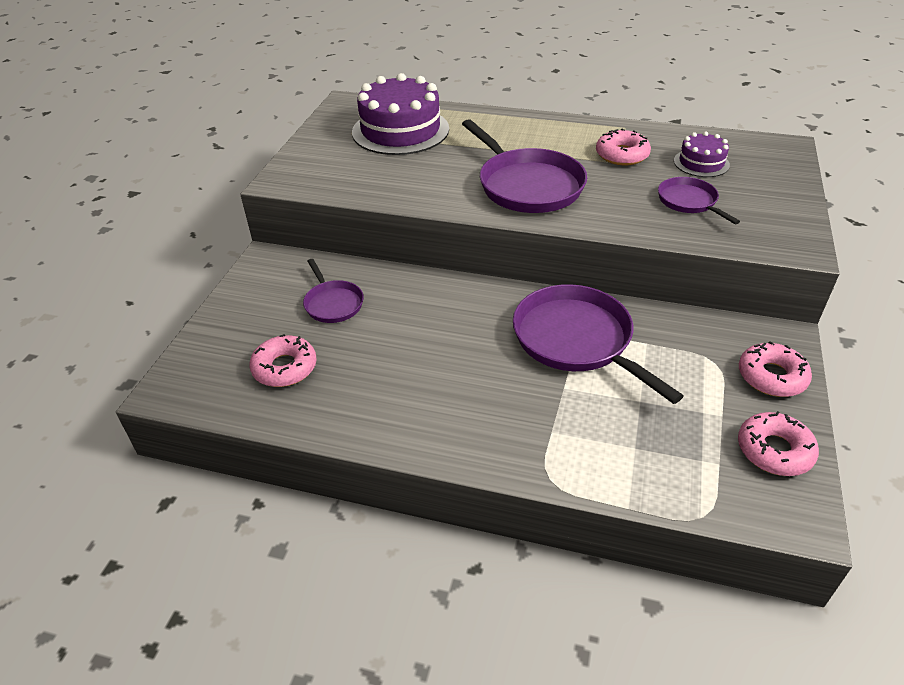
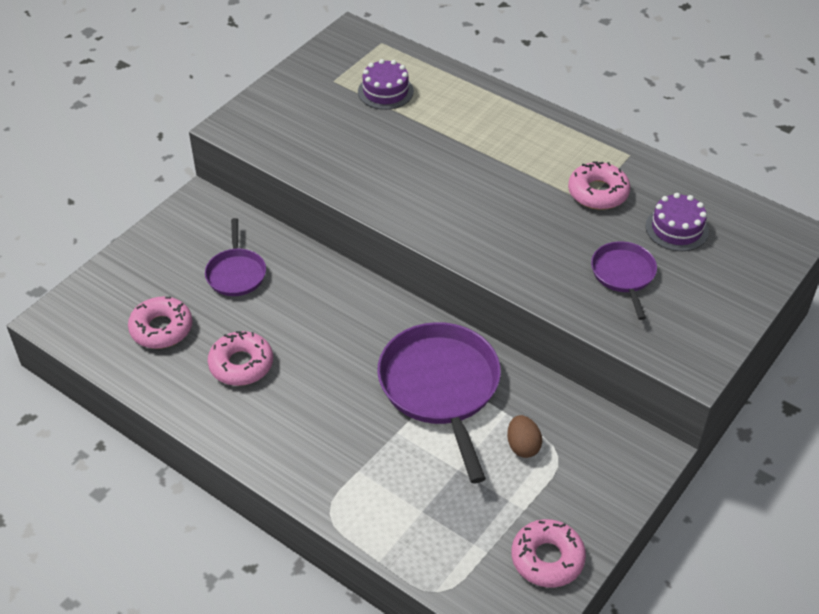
camera: 20 degrees right, 5 degrees up
(400, 130) = (385, 91): purple cake -> purple cake, size x0.51
(527, 185) = (471, 204): purple pan -> none
(680, 364) = (523, 446): none -> brown egg
(771, 376) = (602, 488): pink donut -> pink donut (241, 364)

